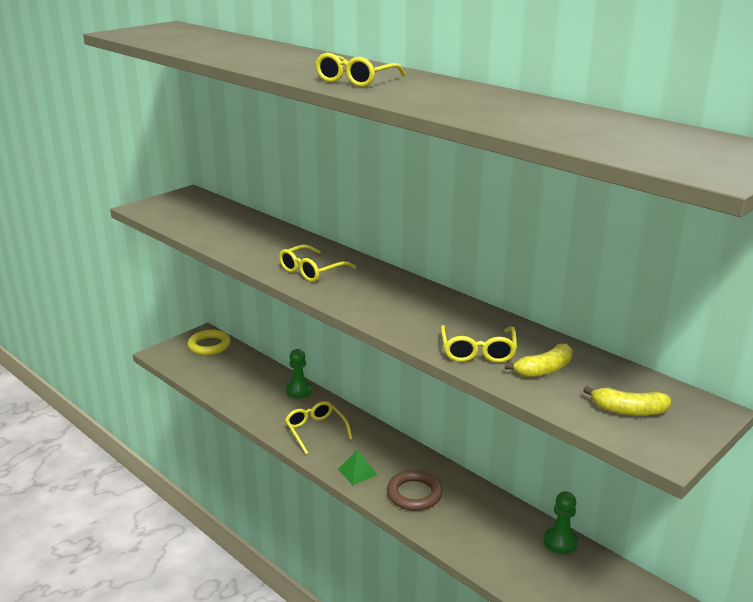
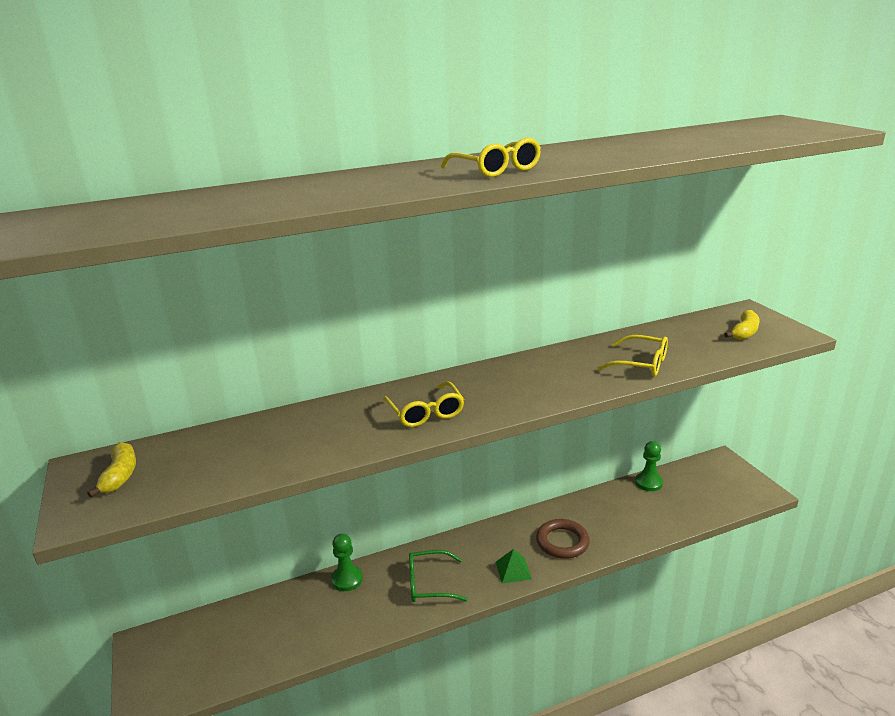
camera: 65 degrees left, 0 degrees up
(209, 345) = (176, 642): yellow ring -> none
(315, 431) = (429, 584): yellow glasses -> green glasses
(544, 370) = (679, 346): yellow banana -> yellow banana (120, 475)

